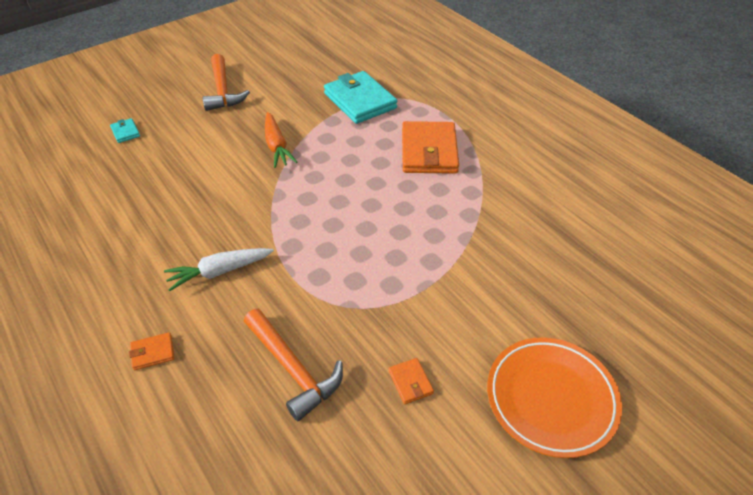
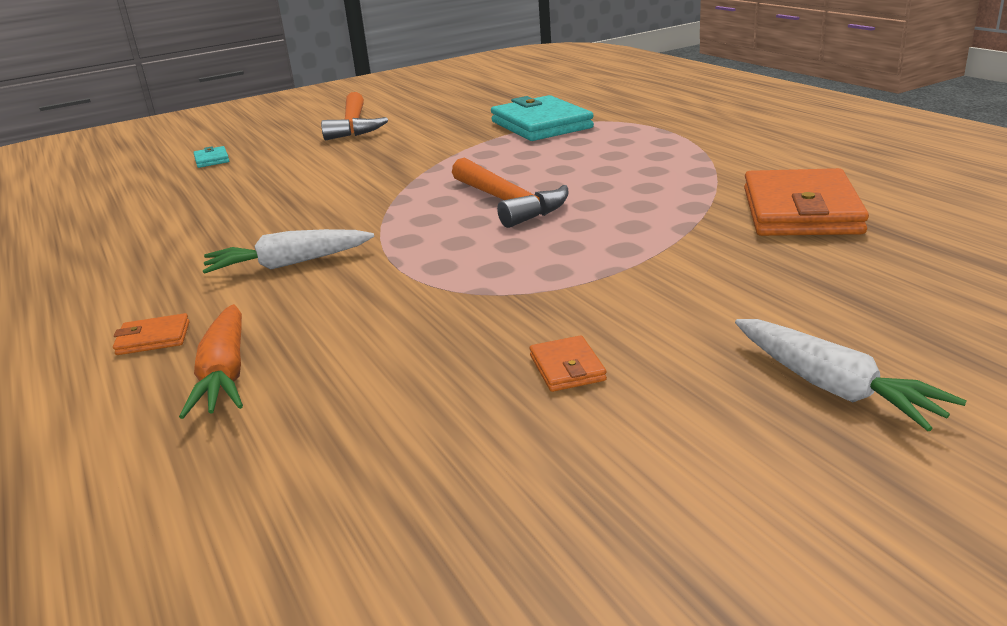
camera: 10 degrees right, 20 degrees down
(276, 146) = (412, 162): orange carrot -> orange carrot (225, 374)
(293, 369) = (368, 354): orange hammer -> orange hammer (508, 203)
(429, 151) = (635, 158): orange wallet -> orange wallet (800, 211)
(551, 399) = (833, 387): orange plate -> white carrot

